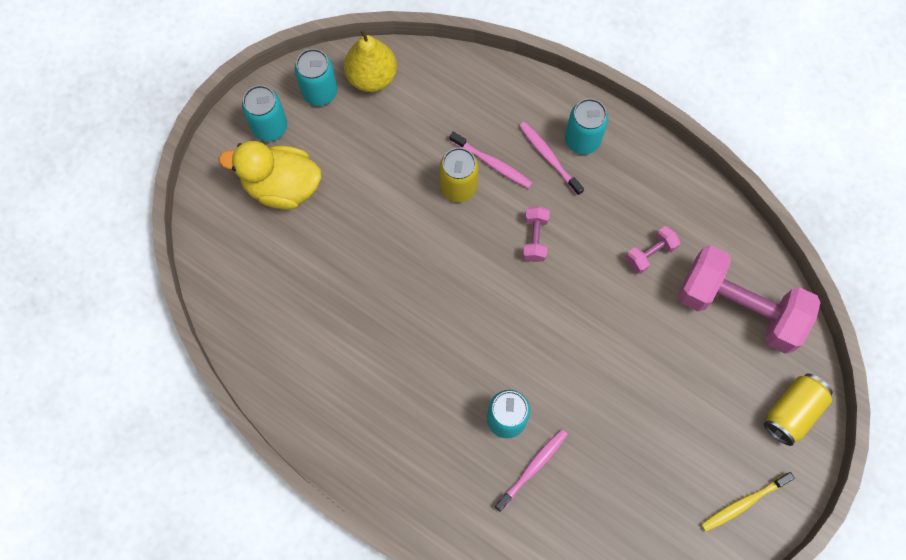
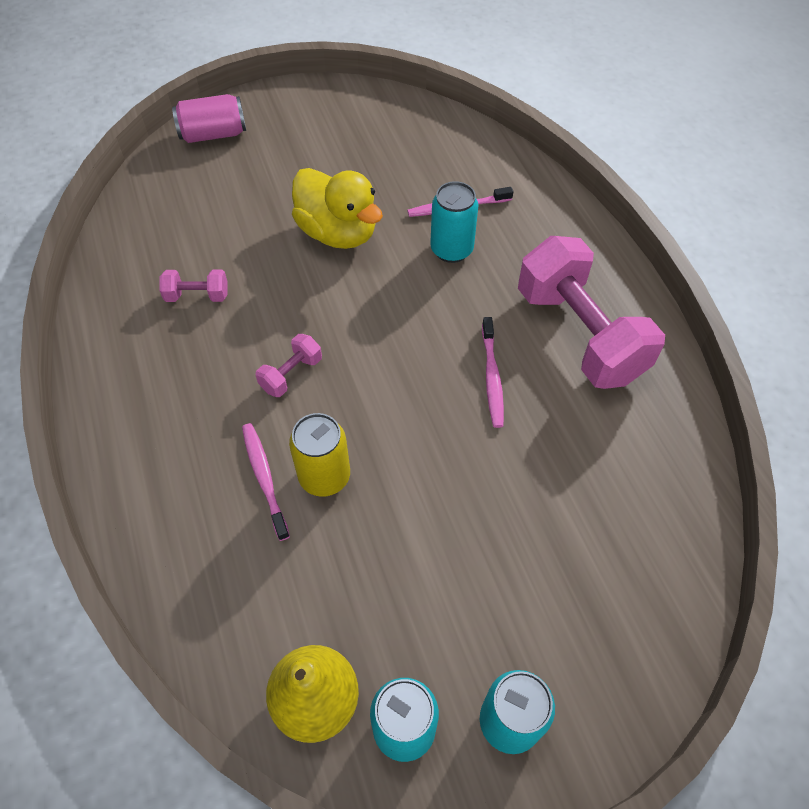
camera: 145 degrees left, 15 degrees down
(282, 186) = (540, 619): yellow duck -> yellow duck (338, 233)
(549, 158) = (199, 444): pink toothbrush -> pink toothbrush (492, 377)
(582, 140) = (146, 439): turquoise can -> none
(739, 308) = (171, 215): pink dumbbell -> pink dumbbell (579, 334)
(744, 503) = (310, 108): yellow toothbrush -> none
(792, 412) = (213, 134): yellow can -> pink can

